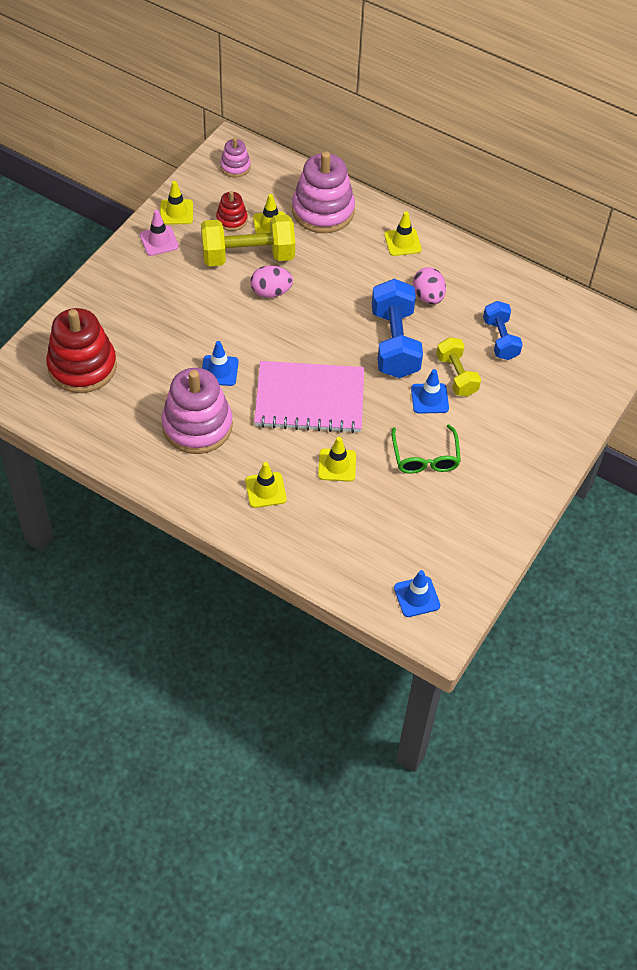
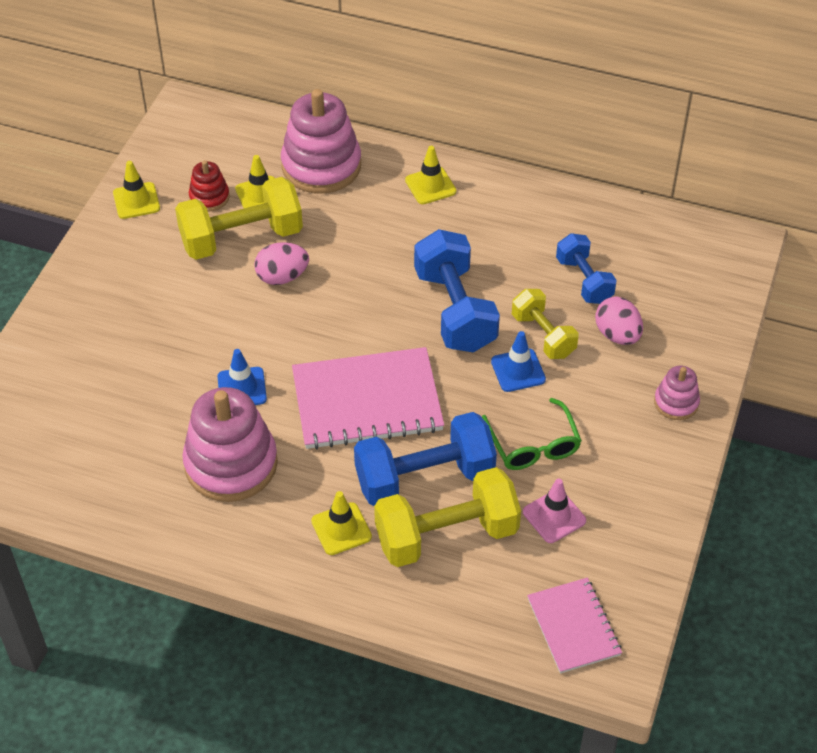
camera: 10 degrees left, 5 degrees down
(82, 366) = (61, 417): red stacking toy -> none
(159, 241) = (123, 240): pink traffic cone -> pink traffic cone (554, 516)
(235, 167) = (197, 132): pink stacking toy -> pink stacking toy (676, 402)
(337, 465) = (424, 478): yellow traffic cone -> blue dumbbell
(341, 510) = (446, 535): none -> yellow dumbbell
(416, 597) = (573, 627): blue traffic cone -> pink notebook
(428, 296) = (480, 245): pink egg -> pink egg (617, 335)

